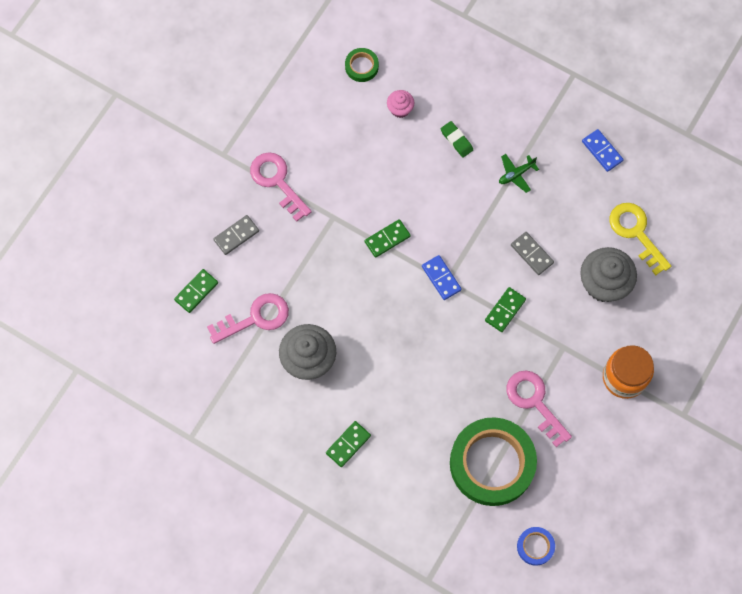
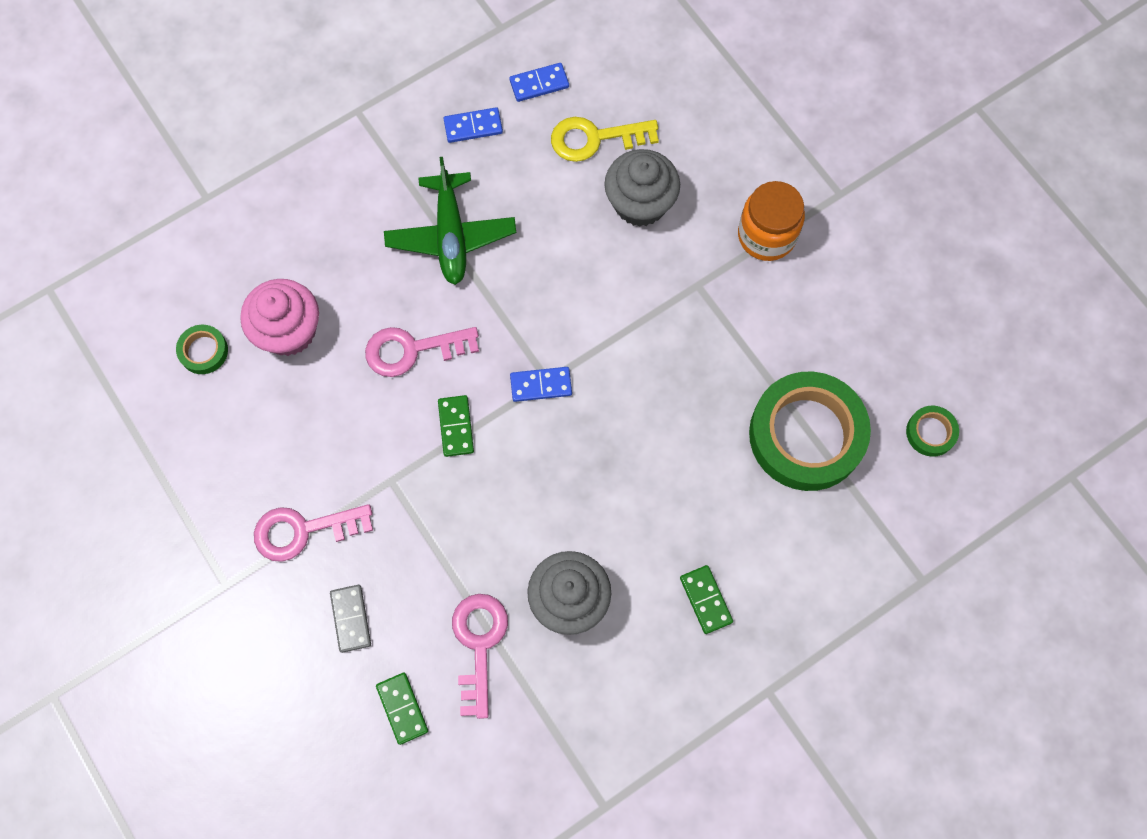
camera: 65 degrees left, 0 degrees up
(400, 109) = (289, 331): pink cupcake -> pink cupcake, size x1.95
(456, 140) = (369, 283): green eraser -> none
(505, 310) = (619, 329): green domino -> none
(516, 174) = (451, 235): green plane -> green plane, size x2.08
(532, 254) = (562, 265): grey domino -> none
(534, 402) = (751, 350): pink key -> pink key (412, 350)
(535, 546) = (930, 432): blue tape -> green tape
(657, 178) = (539, 84): none -> blue domino

